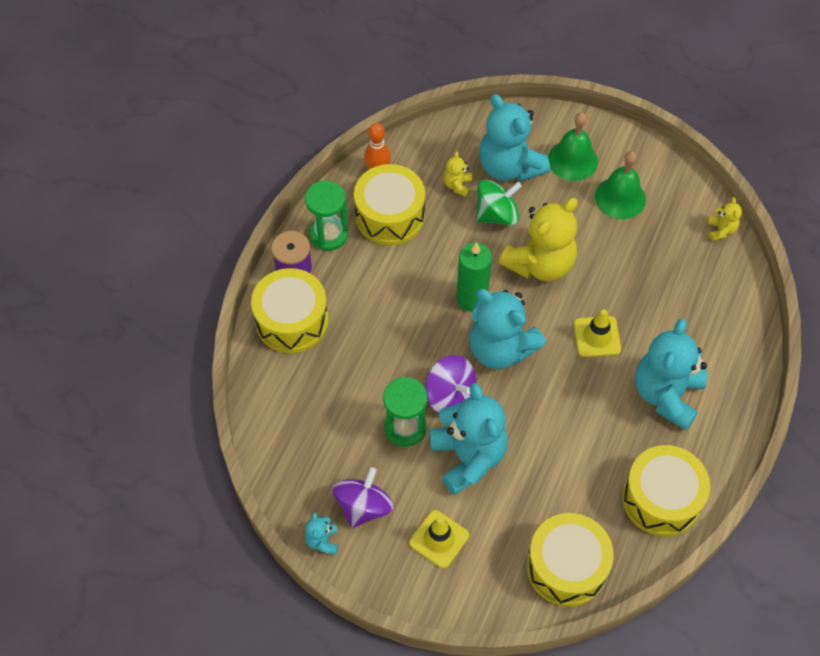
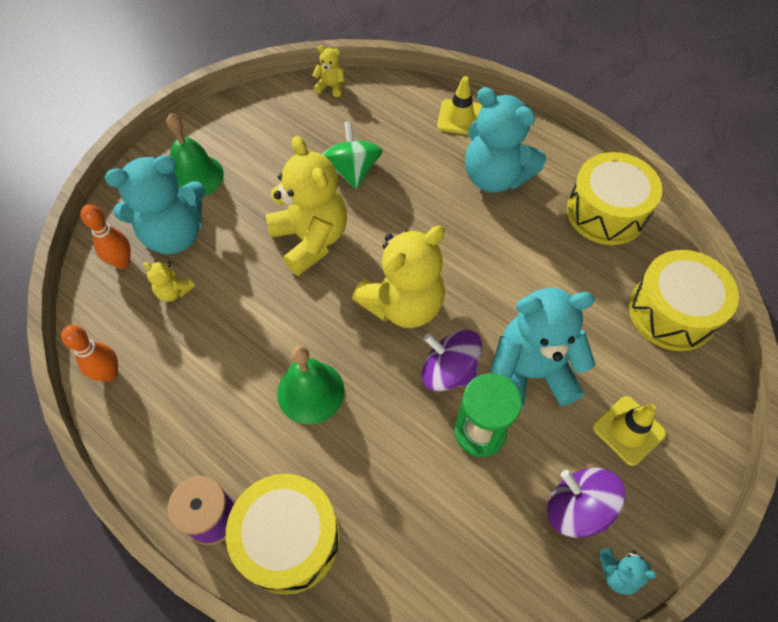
camera: 75 degrees left, 0 degrees up
(329, 235) = (176, 458): green hourglass -> none
(390, 216) = (181, 376): yellow drum -> none
(450, 395) = (449, 371): purple spinning top -> purple spinning top turned 120 degrees counterclockwise
(471, 142) = (122, 262): none -> orange bowling pin
(471, 299) = (331, 317): green candle -> none
(497, 214) = (231, 263): green spinning top -> green spinning top (353, 171)
(500, 348) = (403, 305): turquoise teddy bear -> yellow teddy bear
(597, 336) = (415, 214): yellow traffic cone -> yellow traffic cone (460, 117)
(620, 197) = (260, 150): green bell -> green bell (310, 392)

